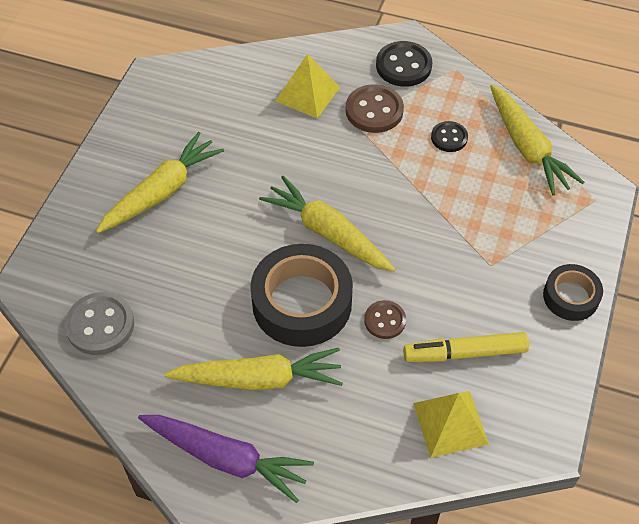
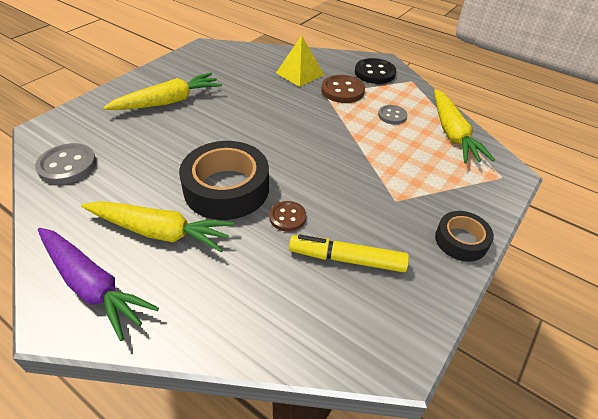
camera: 15 degrees right, 10 degrees down
(327, 232) = (272, 150): yellow carrot -> none
(449, 138) = (392, 116): black button -> grey button
(450, 423) = (309, 314): yellow pyramid -> none

